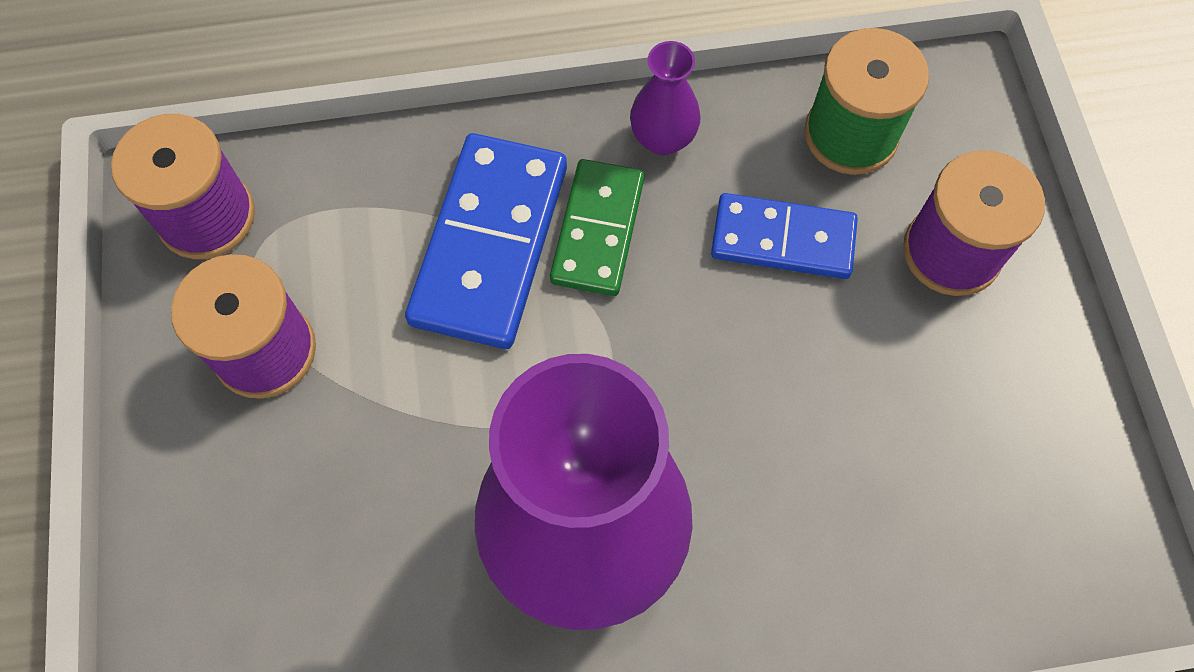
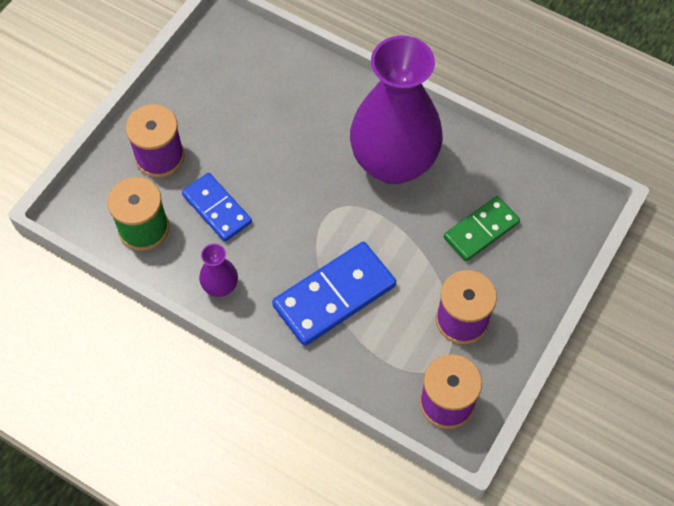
camera: 140 degrees left, 5 degrees down
(597, 230) = (285, 268): green domino -> green domino (481, 230)

